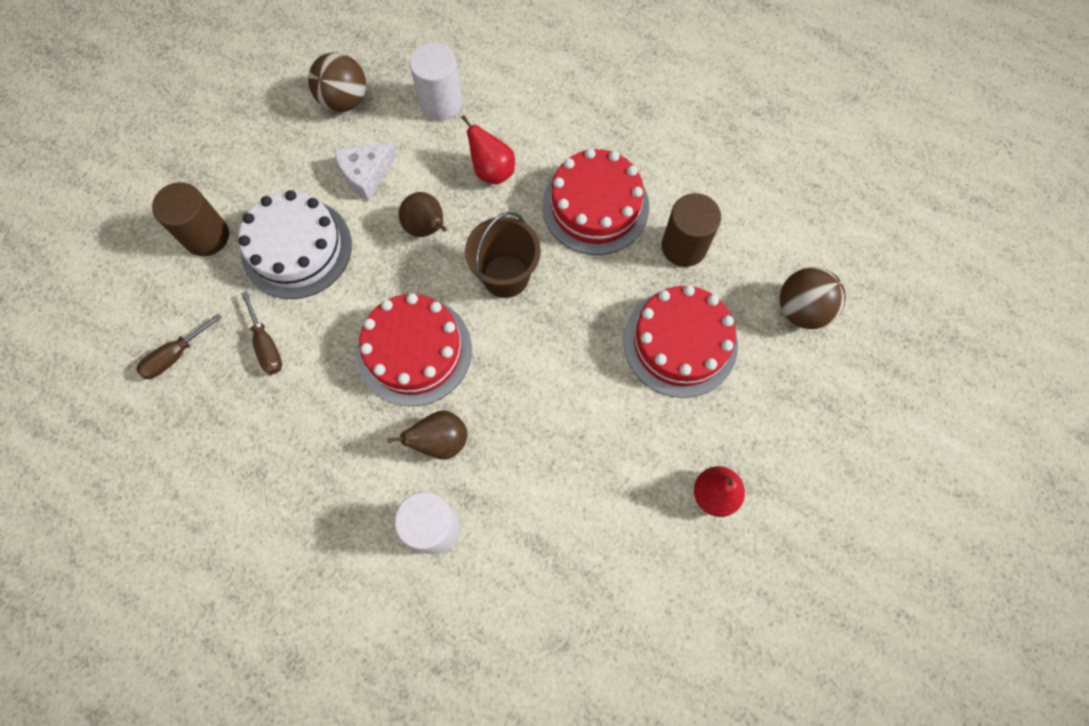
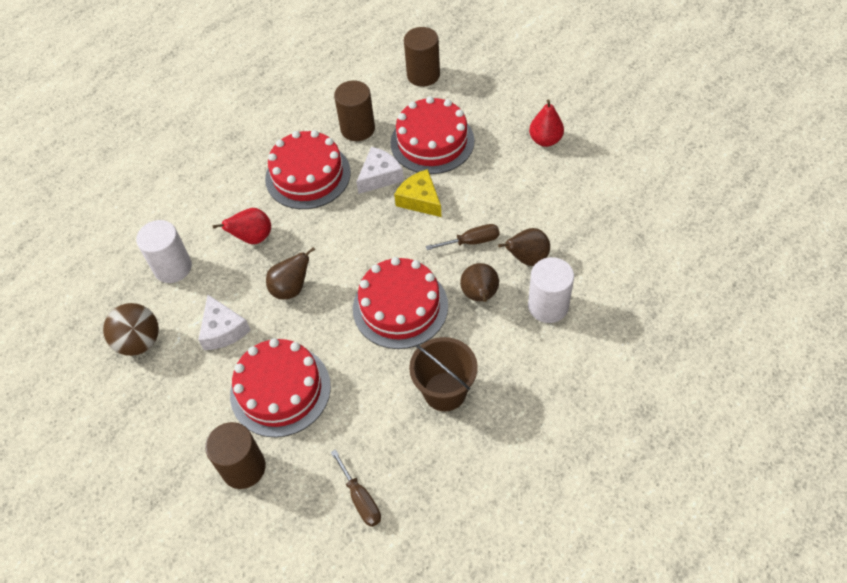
camera: 75 degrees left, 15 degrees down
(266, 345) = (369, 419): brown screwdriver -> brown screwdriver (472, 241)
(296, 248) = (280, 390): white cake -> red cake
(504, 492) = (527, 258): none -> brown pear
(505, 276) = (351, 239): brown bucket -> brown bucket (445, 391)
(579, 344) = (420, 200): none -> yellow cheese
(609, 289) = (380, 176): none -> white cheese
(801, 309) = (423, 75): brown ball -> brown cylinder

